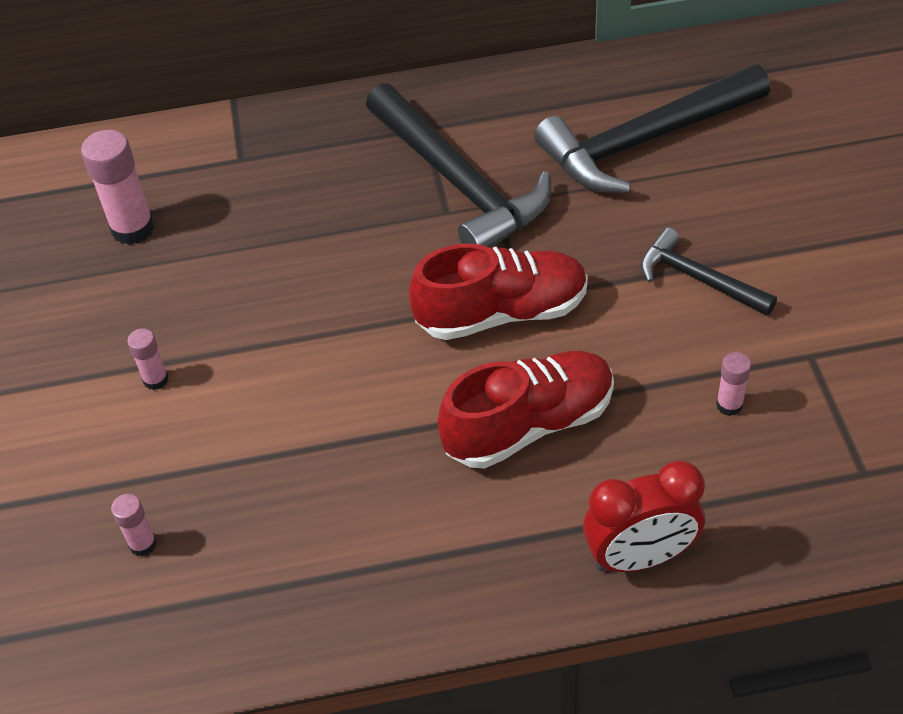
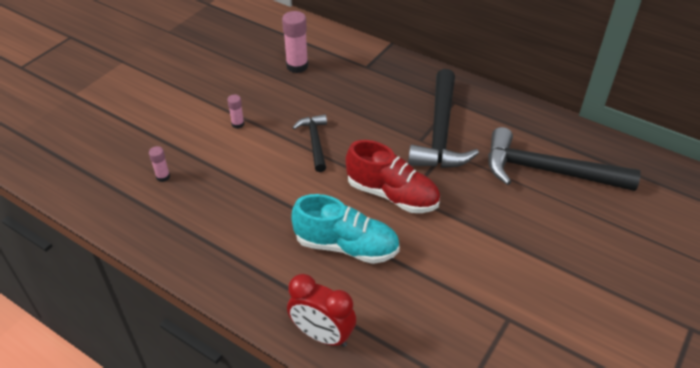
camera: 40 degrees right, 5 degrees down
(529, 425) = (346, 246): red shoe -> turquoise shoe
(698, 279) = (496, 245): black hammer -> black hammer (314, 142)
(729, 405) = (441, 308): pink glue stick -> none

